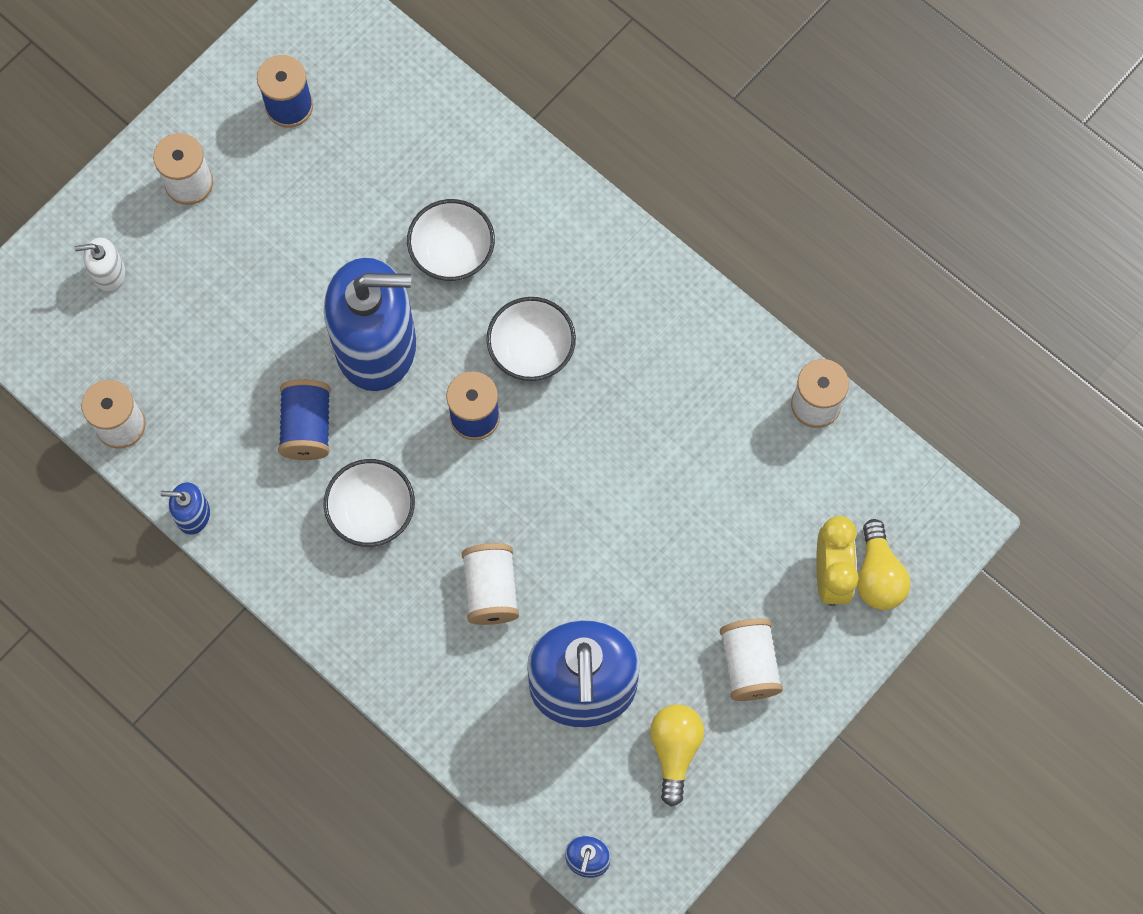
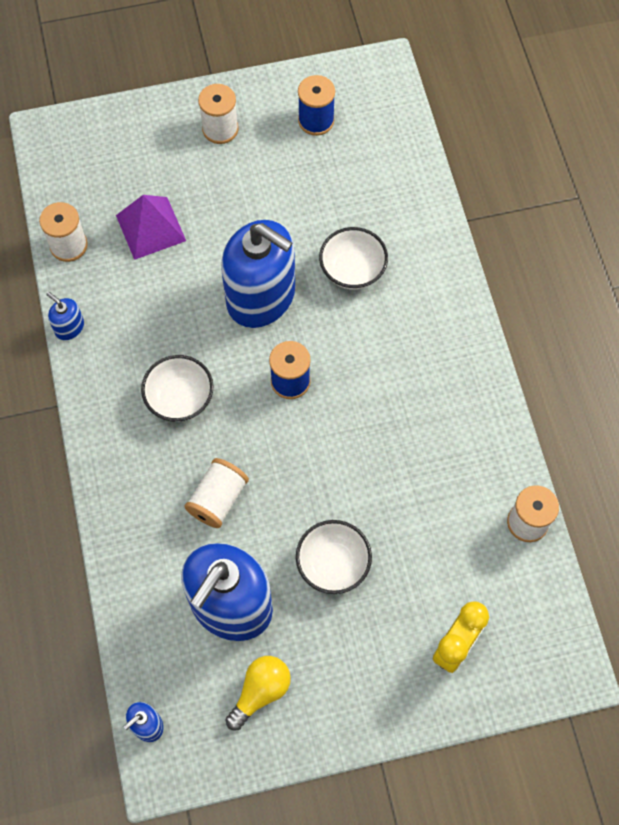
camera: 35 degrees right, 5 degrees down
(109, 273) = (132, 152): white soap dispenser -> none
(197, 346) = (150, 228): none -> purple pyramid
(307, 427) = (180, 319): blue spool -> none
(531, 350) = (358, 363): white bowl -> white bowl (333, 564)
(749, 664) = (354, 668): white spool -> none
(878, 575) = (489, 669): yellow light bulb -> none

